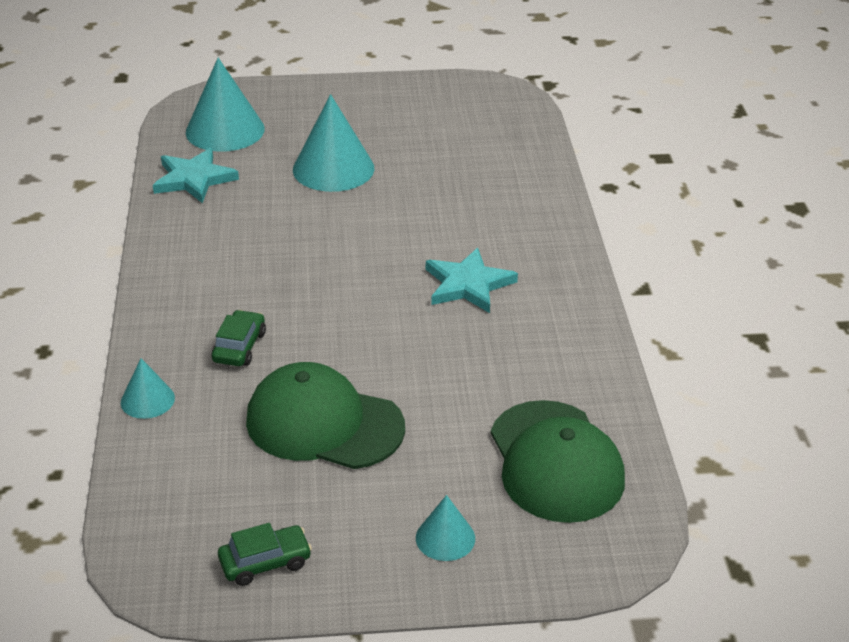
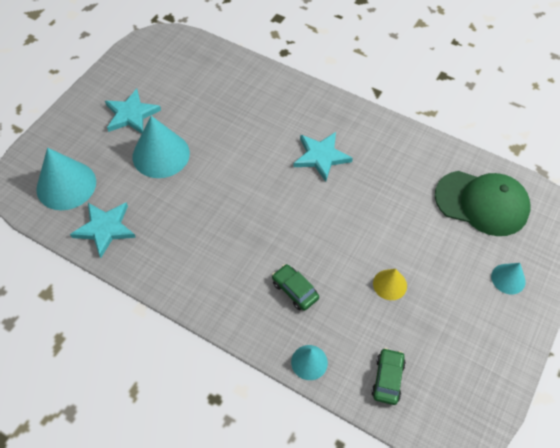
camera: 55 degrees left, 20 degrees up
(265, 562) = (481, 369): green car -> green car (387, 379)
(324, 424) = (390, 284): green cap -> yellow cone
(367, 125) = (131, 114): none -> turquoise star

